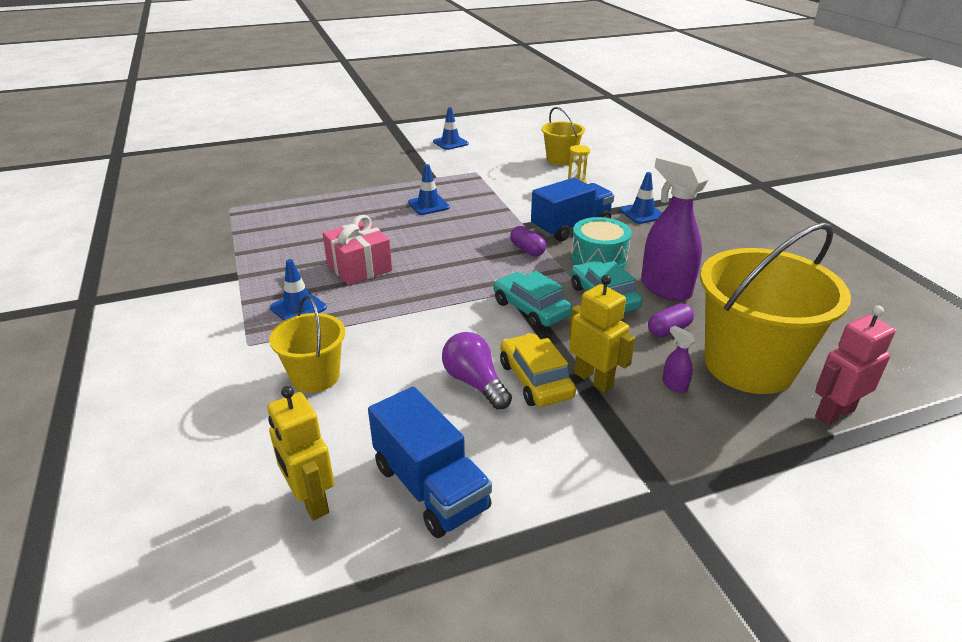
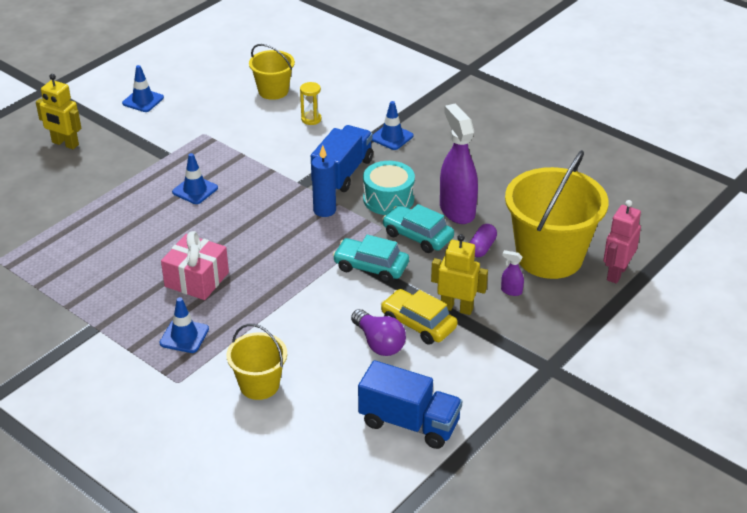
camera: 30 degrees left, 5 degrees up
(311, 501) = (342, 463): yellow robot -> yellow robot (65, 144)
(475, 383) = (379, 343): purple light bulb -> purple light bulb turned 150 degrees counterclockwise
(527, 250) = (324, 210): purple capsule -> blue candle
(665, 288) = (457, 210): purple spray bottle -> purple spray bottle turned 45 degrees clockwise

